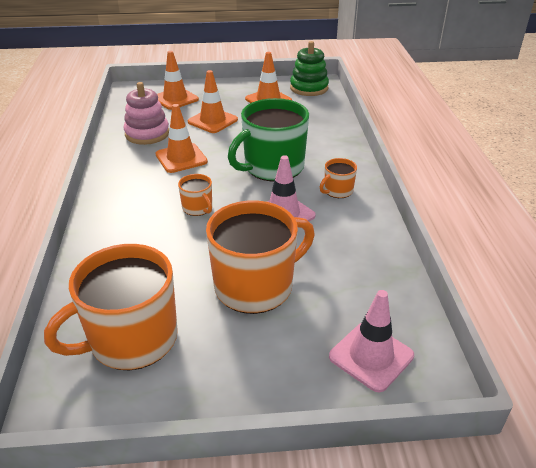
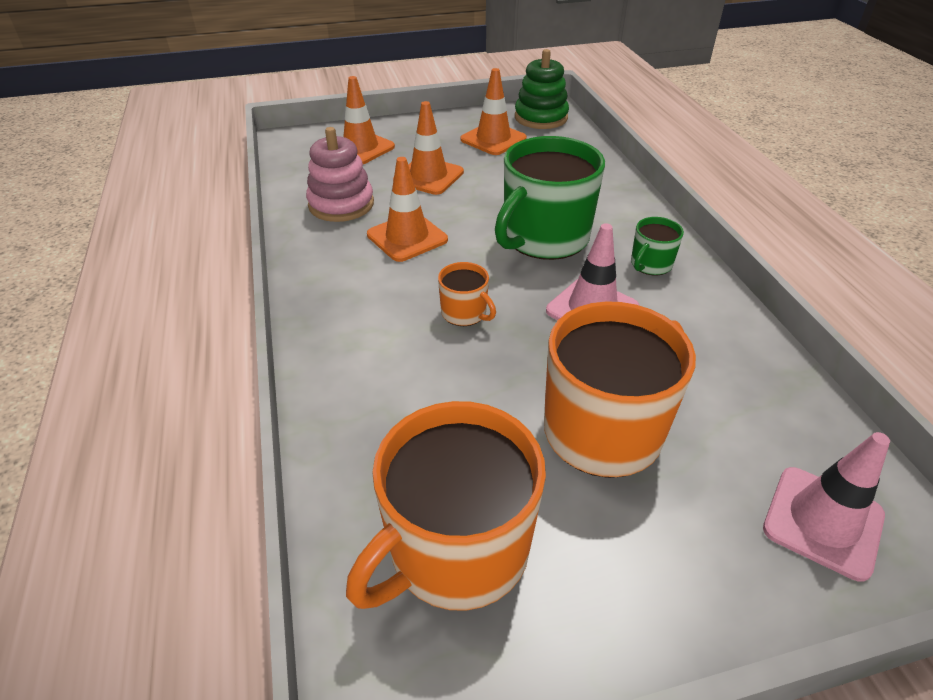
camera: 10 degrees left, 5 degrees up
(337, 191) = (650, 264): orange mug -> green mug

